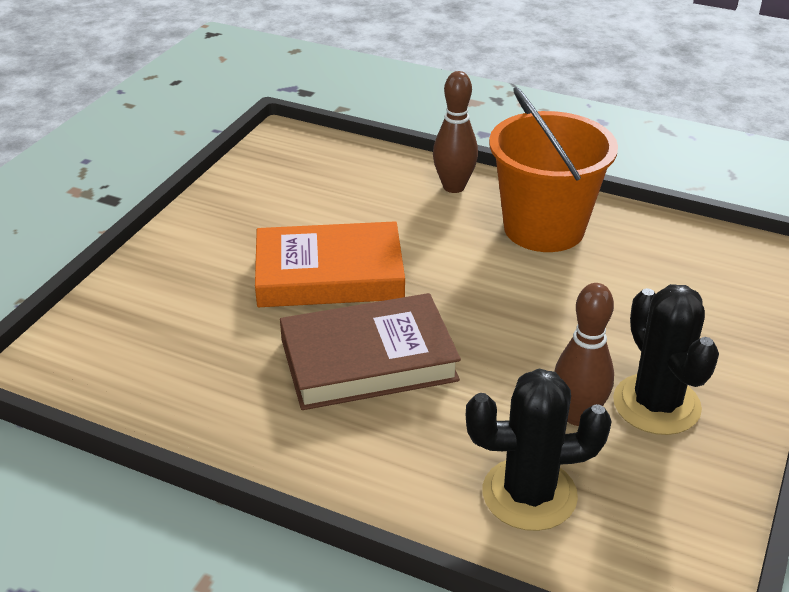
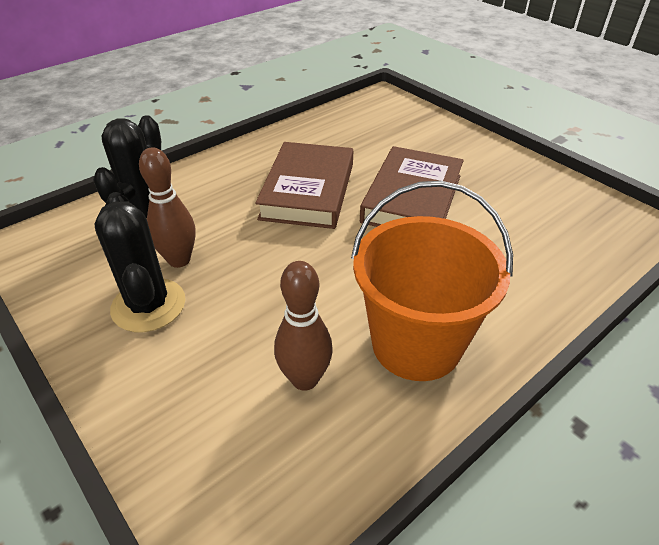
camera: 115 degrees right, 5 degrees up
(329, 274) = (412, 198): orange book -> brown book
(454, 187) = (519, 306): brown bowling pin -> brown bowling pin (304, 379)
(656, 404) = (148, 305): black cactus -> black cactus turned 60 degrees clockwise

